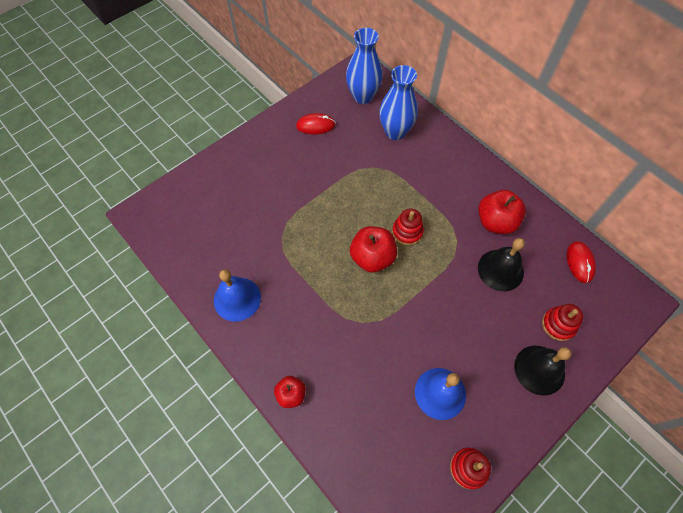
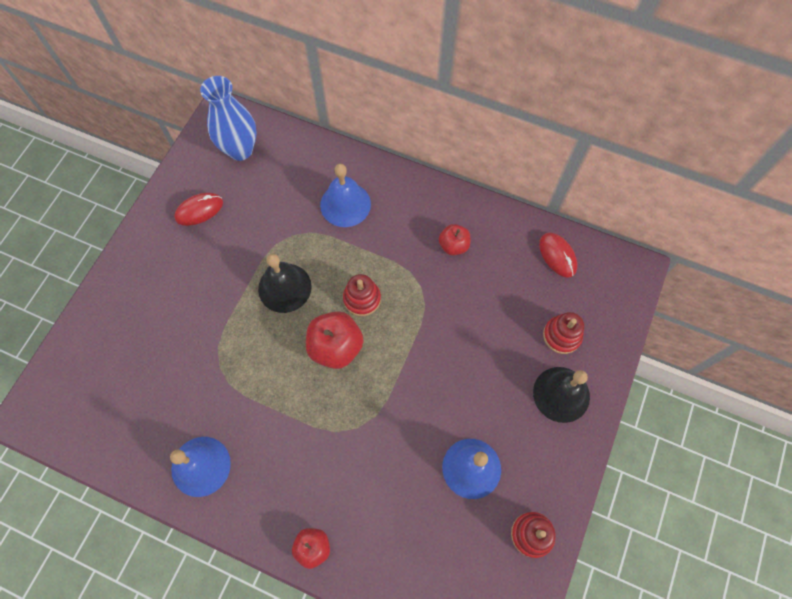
camera: 25 degrees left, 5 degrees up
(395, 132) = (298, 181): blue vase -> none
(424, 161) = (345, 204): none -> blue bell
(496, 222) = (453, 246): red apple -> red apple, size x0.60
(500, 270) = (480, 300): black bell -> black bell (284, 287)

